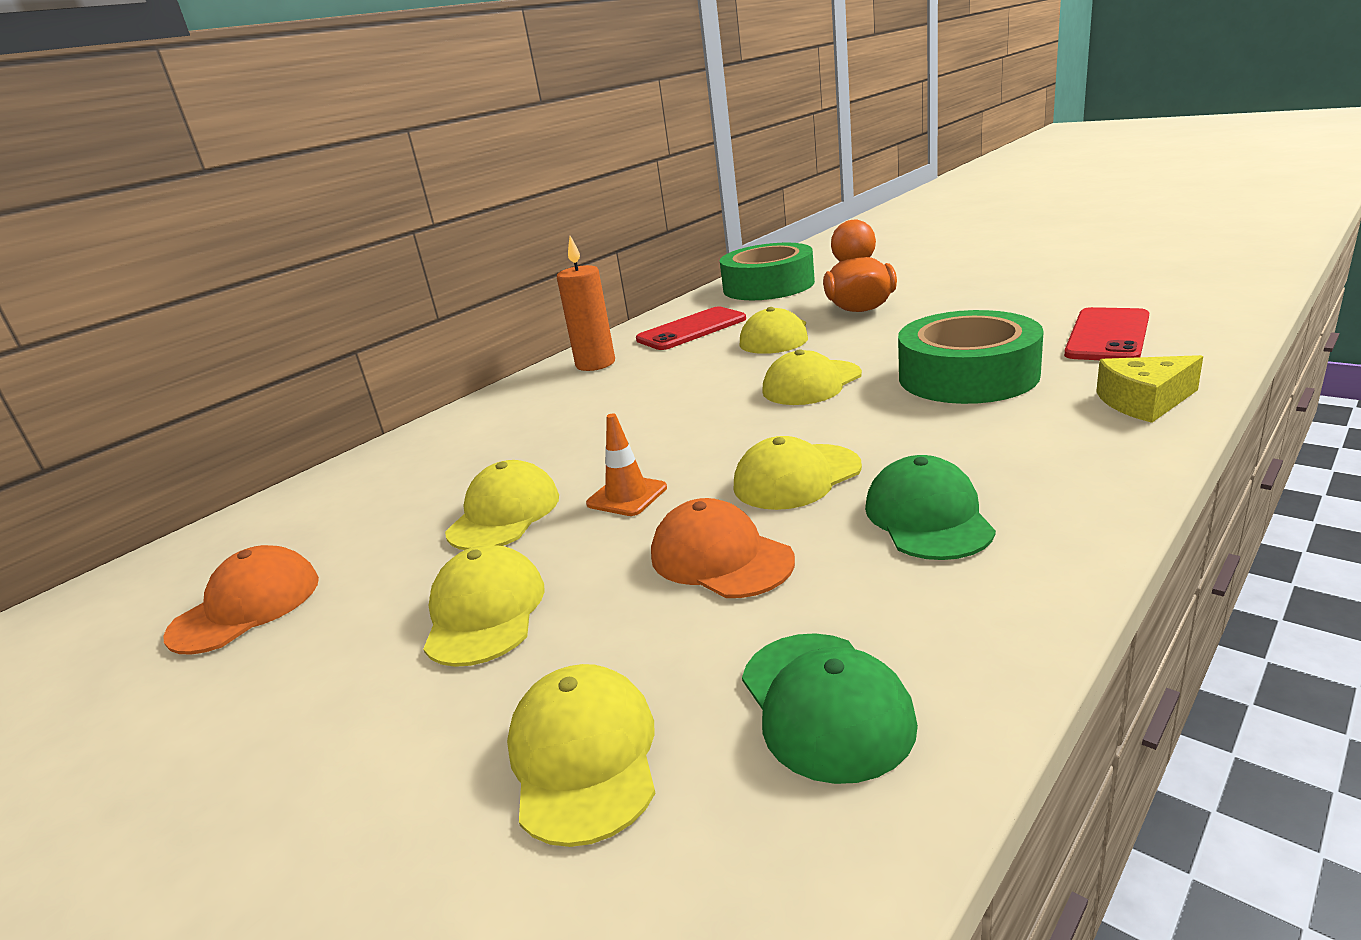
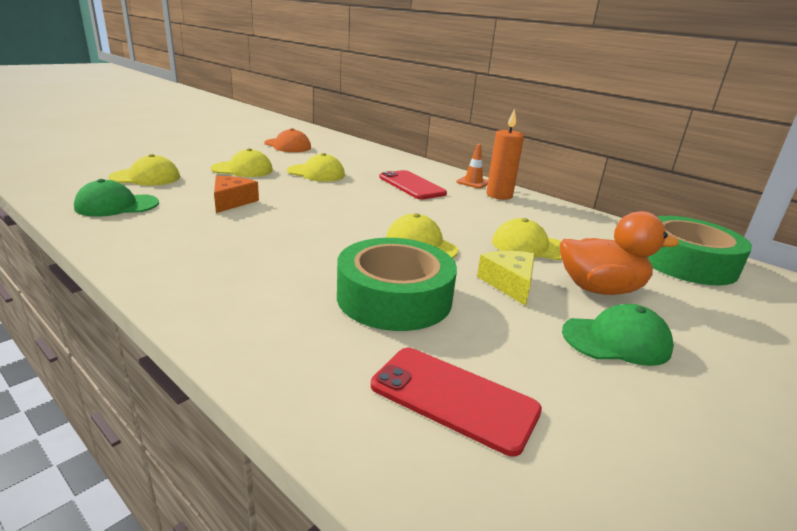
camera: 85 degrees right, 0 degrees up
(627, 496) = (309, 191): orange traffic cone -> orange traffic cone (473, 182)
(691, 329) = (560, 223): red phone -> red phone (411, 185)
(720, 557) = (232, 201): orange cap -> orange cheese
(796, 477) = (288, 223): yellow cap -> none
(928, 517) = (210, 243): green cap -> green cap (616, 340)
(1144, 402) = (278, 355): yellow cheese -> yellow cheese (509, 284)

